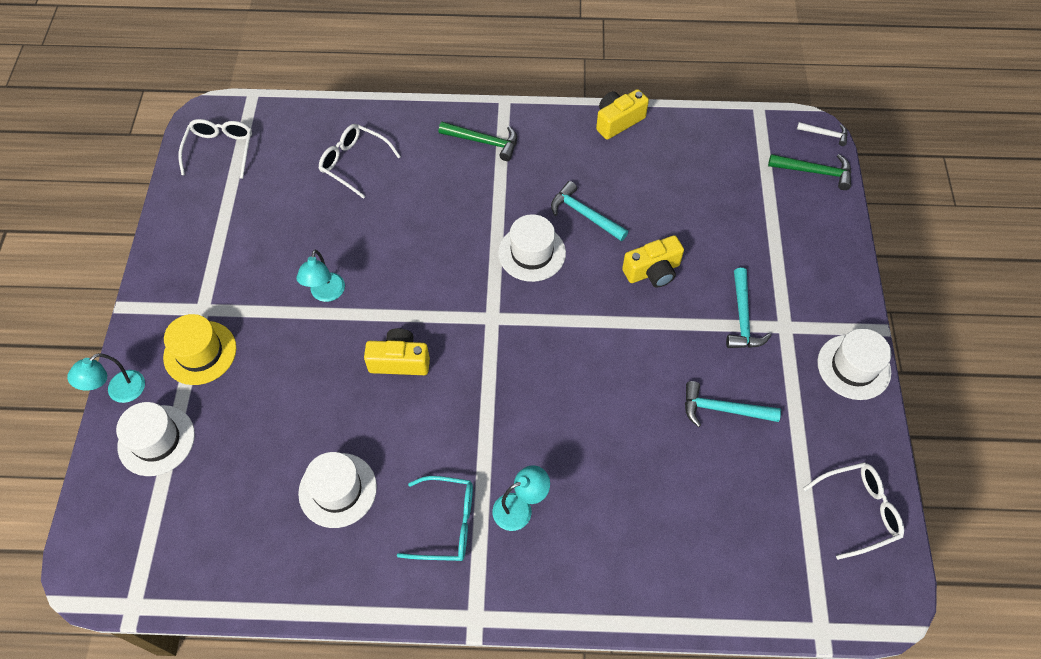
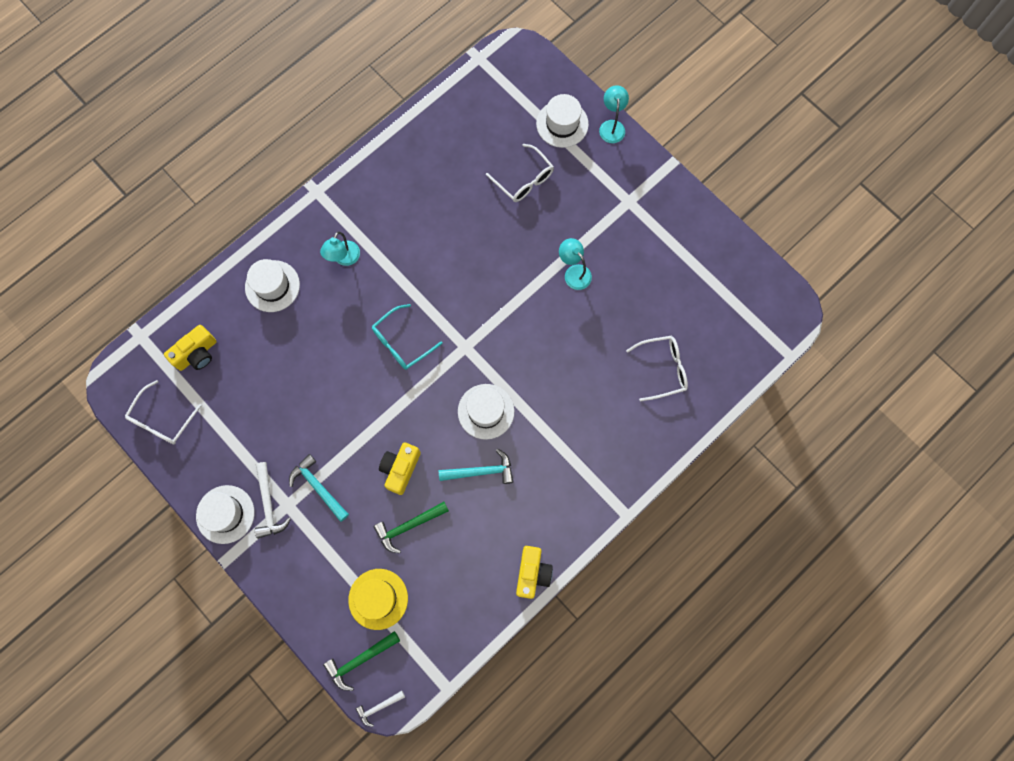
camera: 135 degrees right, 15 degrees up
(200, 352) = (598, 180): yellow hat -> yellow hat (378, 599)
(220, 150) = (753, 298): white glasses -> white glasses (524, 180)
(337, 490) = (445, 184): white hat -> white hat (272, 286)
(399, 361) = (488, 274): yellow camera -> yellow camera (197, 354)
(447, 523) = (373, 219): turquoise glasses -> turquoise glasses (401, 342)
(483, 142) = (602, 465): green hammer -> green hammer (409, 526)
(723, 409) = (282, 413): turquoise hammer -> none
(803, 341) = (269, 504): none -> white hammer

